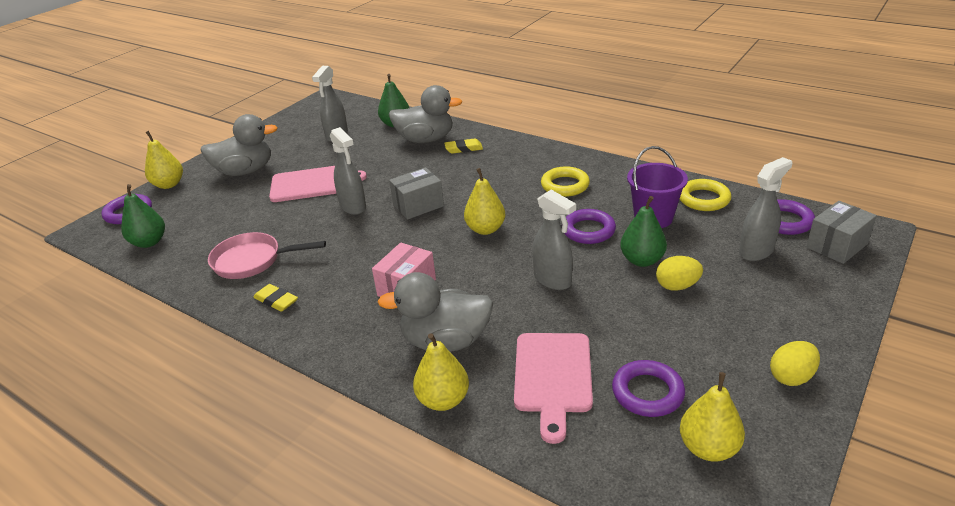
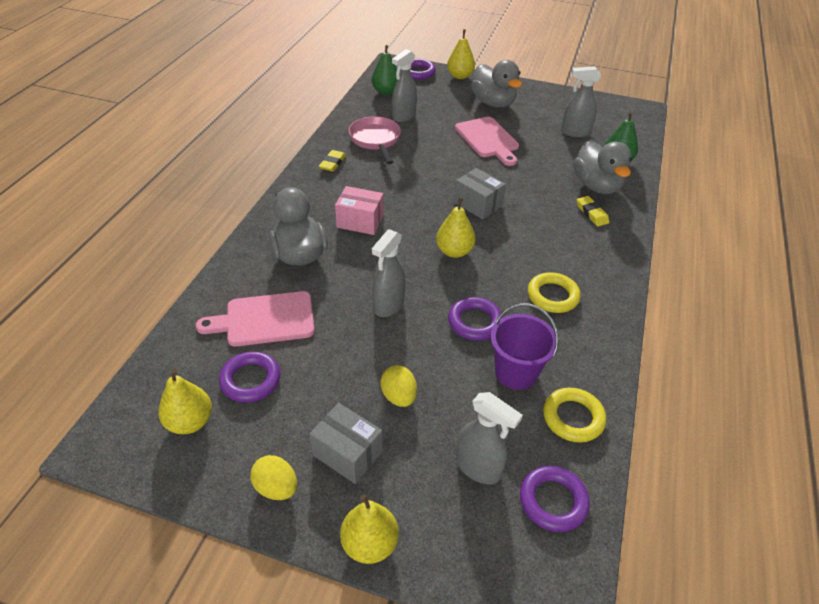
camera: 70 degrees right, 10 degrees up
(353, 207) = (462, 169): grey spray bottle -> grey spray bottle (403, 116)
(443, 400) = (237, 264): yellow pear -> yellow pear (369, 543)
(642, 260) = (435, 367): green pear -> none
(836, 245) = (516, 556): grey box -> grey box (347, 453)

